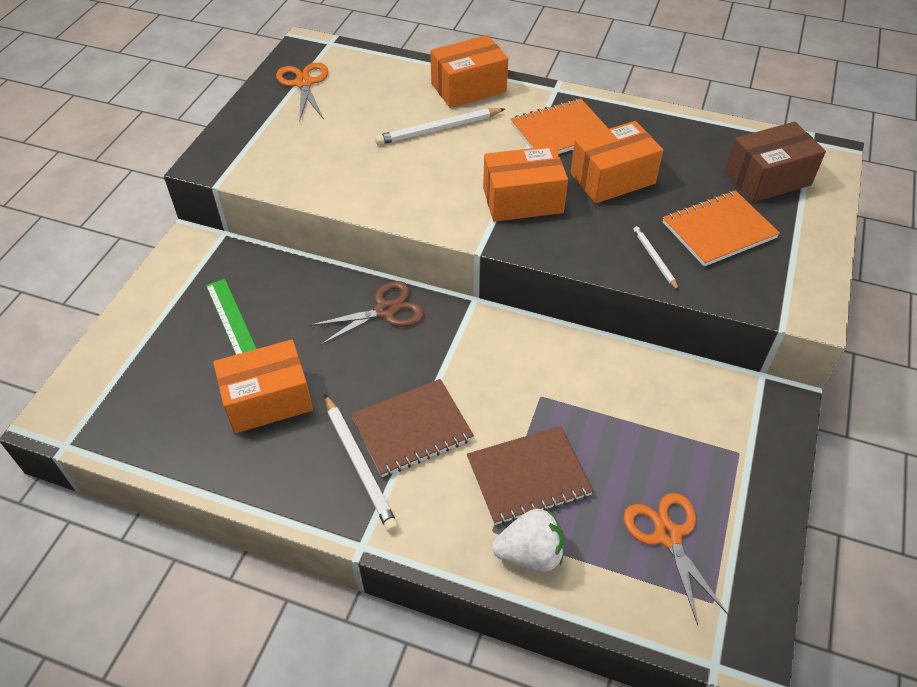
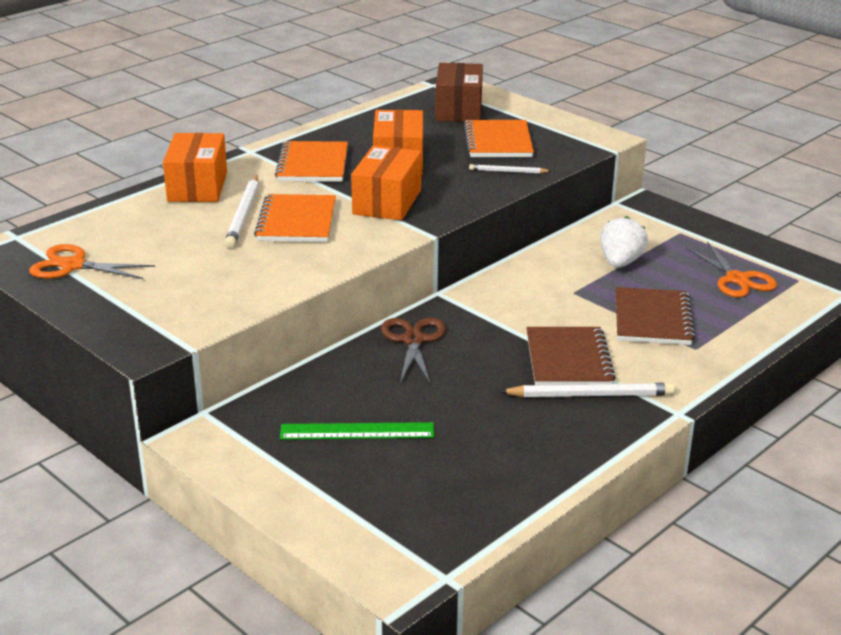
camera: 65 degrees left, 20 degrees down
(268, 400) = (478, 430): orange box -> none
(447, 161) = (297, 221): none -> orange notebook
(530, 553) = (725, 337): white strawberry -> white strawberry (620, 262)
(668, 535) = (737, 279): orange scissors -> orange scissors turned 120 degrees counterclockwise

